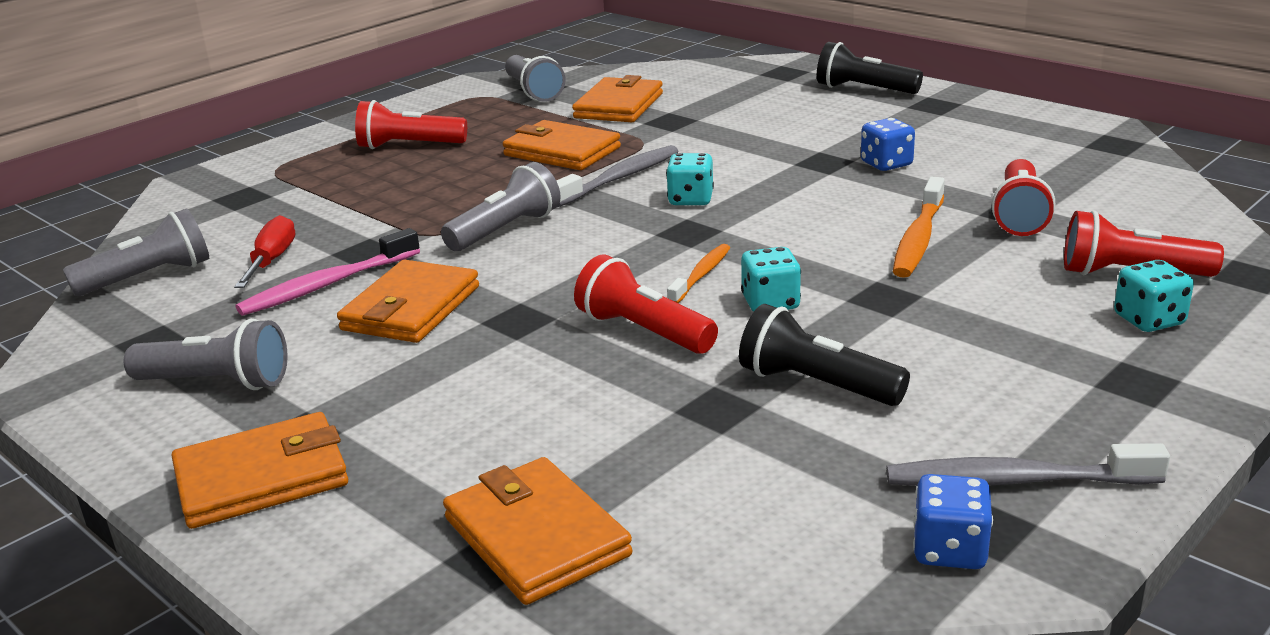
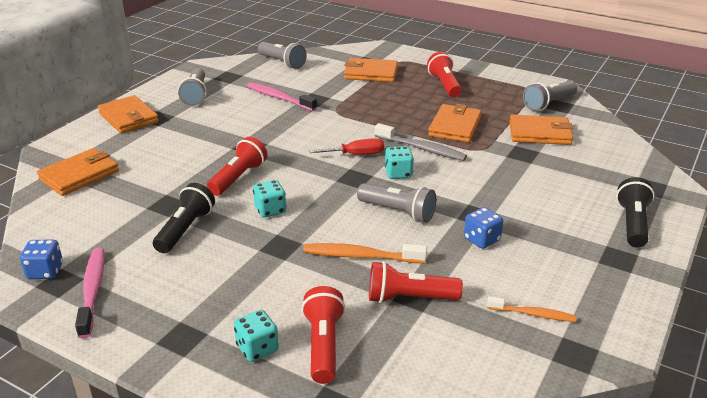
camera: 75 degrees right, 5 degrees up
(272, 260) = (301, 82): red screwdriver -> red screwdriver (356, 155)
(411, 308) = (258, 120): orange wallet -> orange wallet (370, 73)
(505, 230) = (344, 127): grey flashlight -> grey flashlight (398, 212)
(701, 275) = (300, 187): orange toothbrush -> orange toothbrush (533, 314)
(1014, 481) = (93, 290): grey toothbrush -> pink toothbrush

